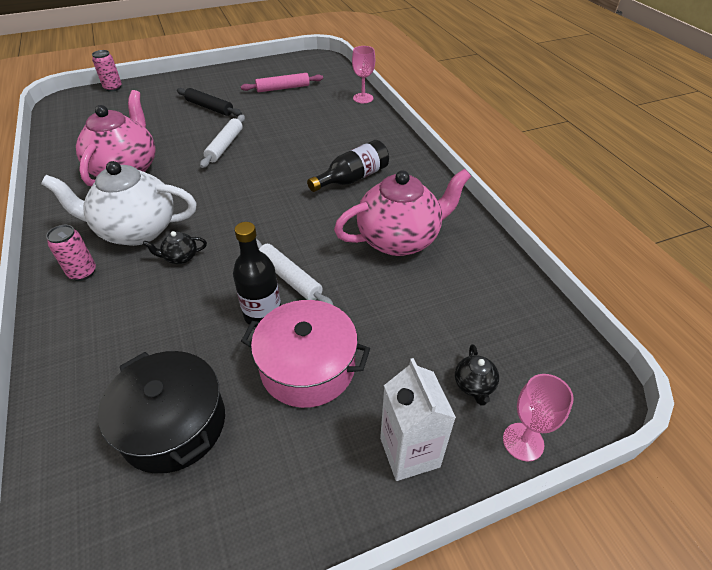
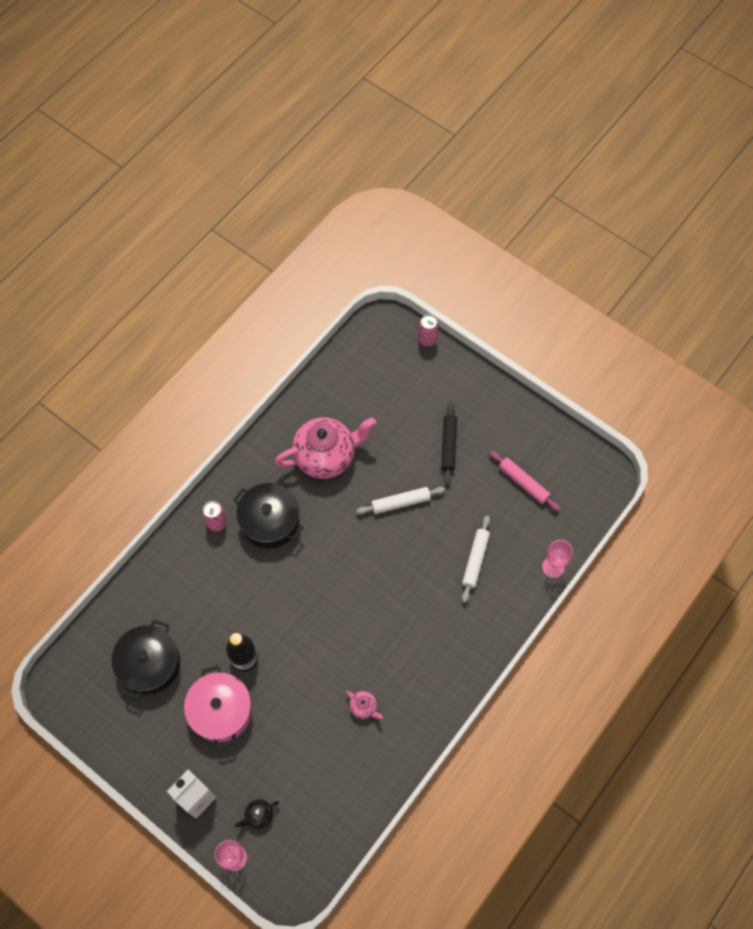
camera: 60 degrees right, 20 degrees up
(137, 230) = (270, 521): white teapot -> black pot
(180, 257) = (262, 571): black teapot -> none
(289, 278) = (283, 654): white rolling pin -> white rolling pin (475, 560)
(353, 178) = (418, 632): black bottle -> none
(399, 239) = (364, 707): pink teapot -> pink teapot, size x0.40

